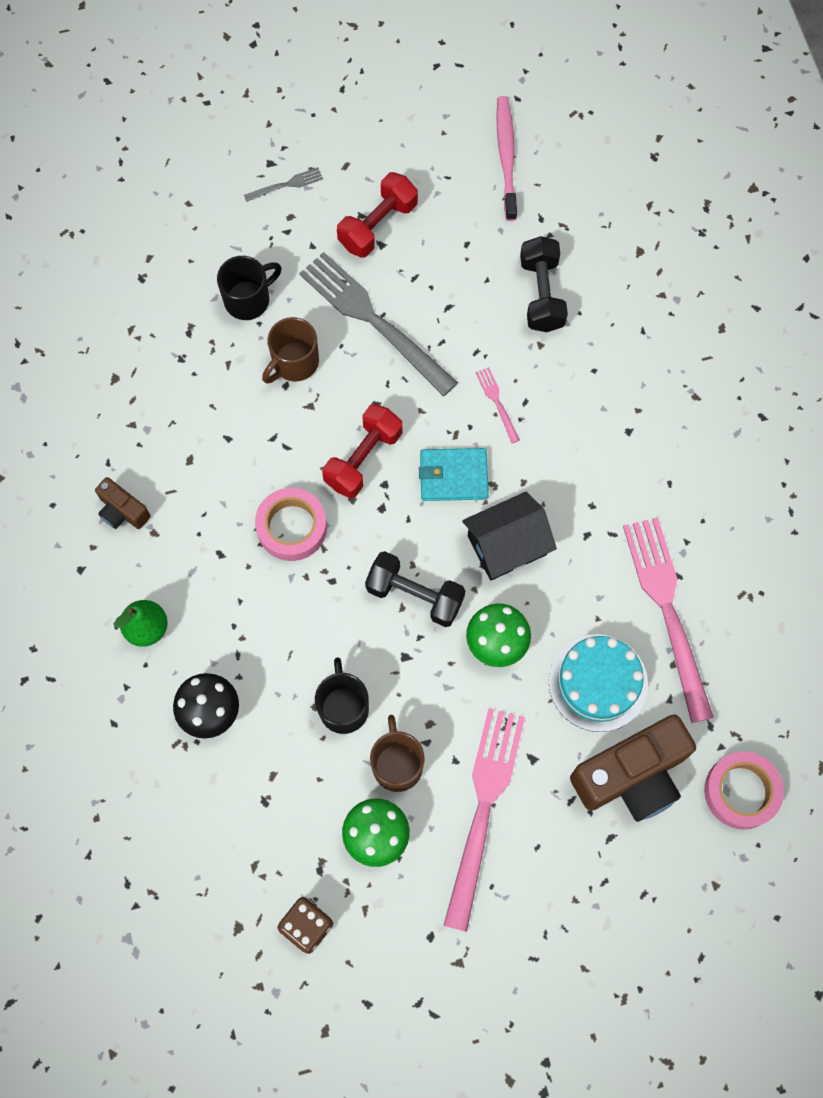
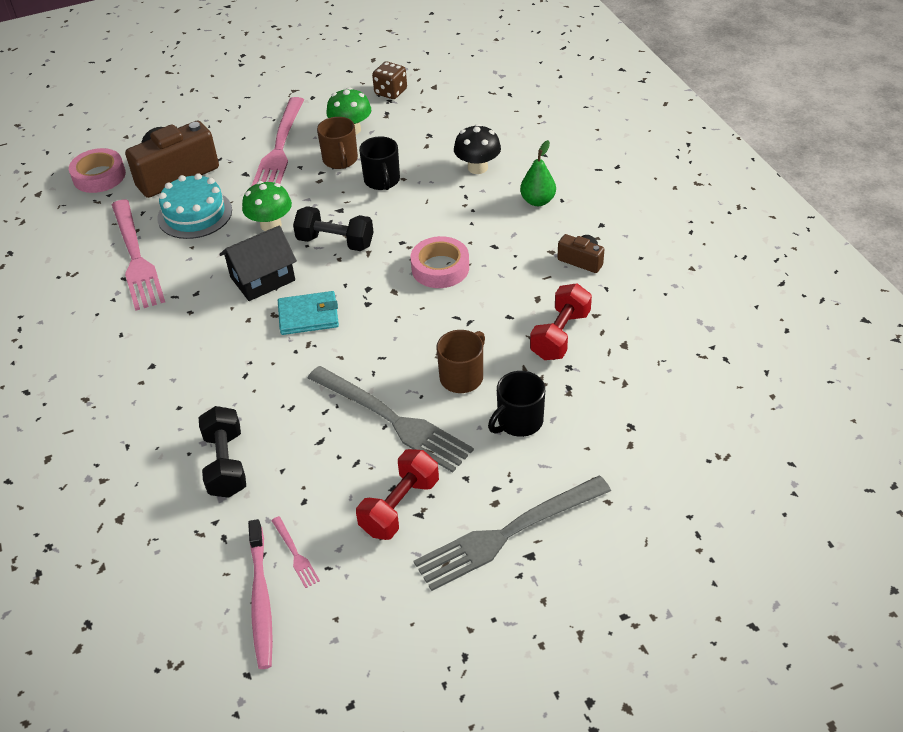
camera: 175 degrees right, 25 degrees down
(287, 184) = (506, 535): grey fork -> grey fork, size x2.38
(363, 459) = (387, 317): red dumbbell -> red dumbbell (560, 335)
(496, 401) = (271, 372): pink fork -> pink fork (296, 555)

